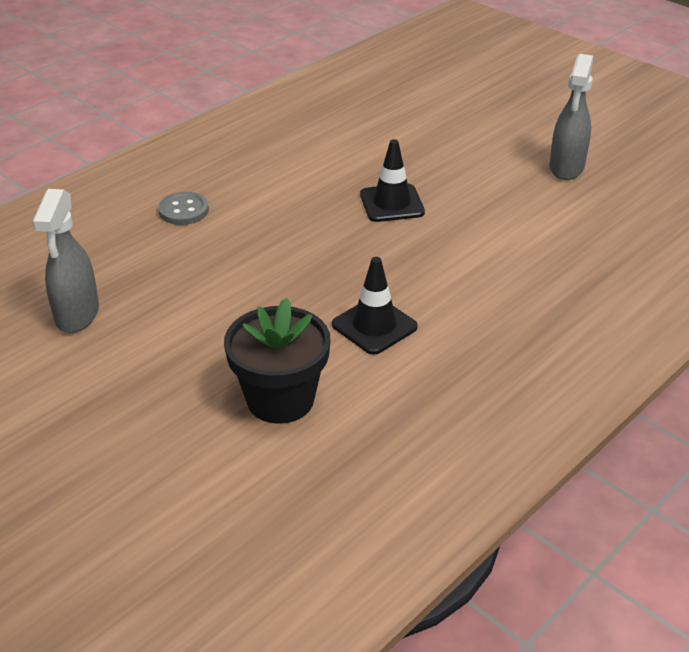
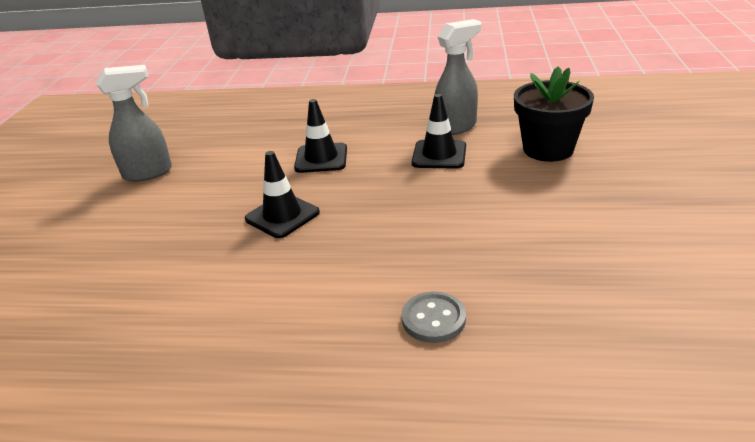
camera: 125 degrees left, 5 degrees down
(77, 315) = (643, 269): grey spray bottle -> grey spray bottle (456, 127)
(468, 258) = (321, 158): none -> black traffic cone

